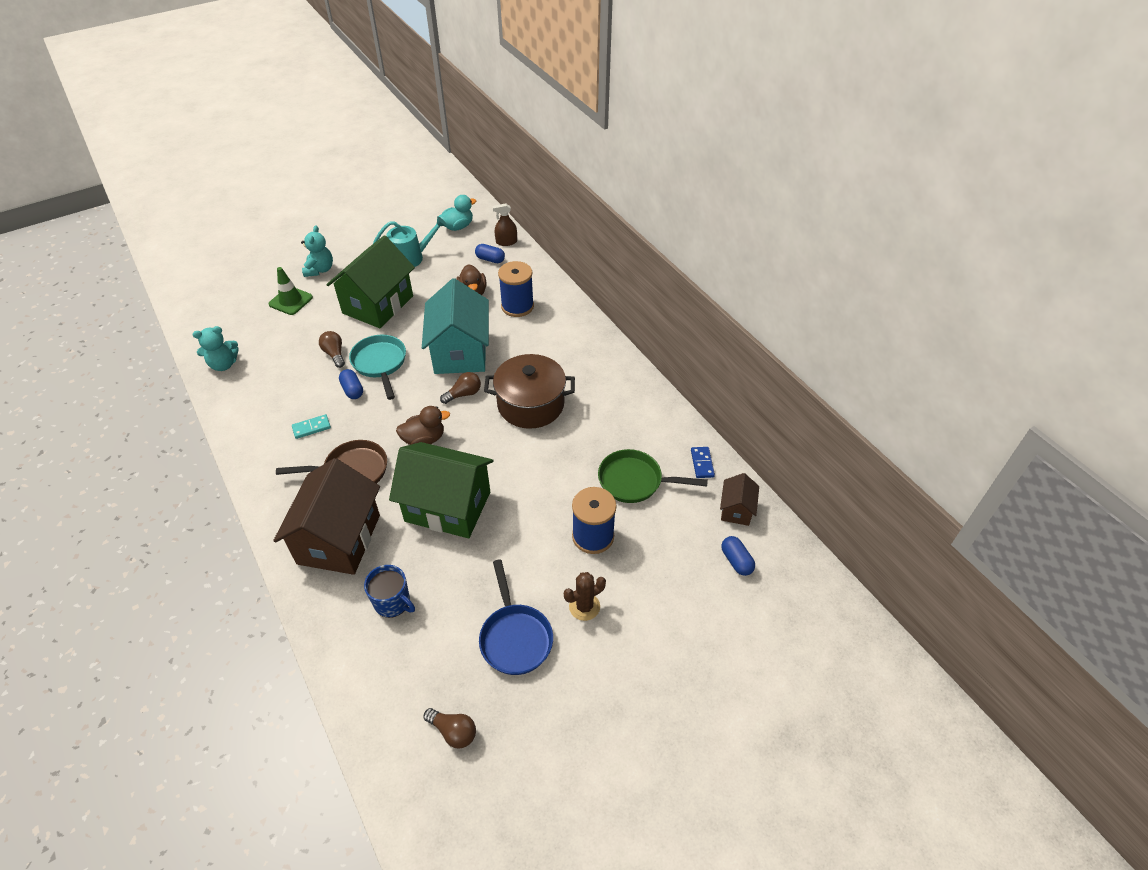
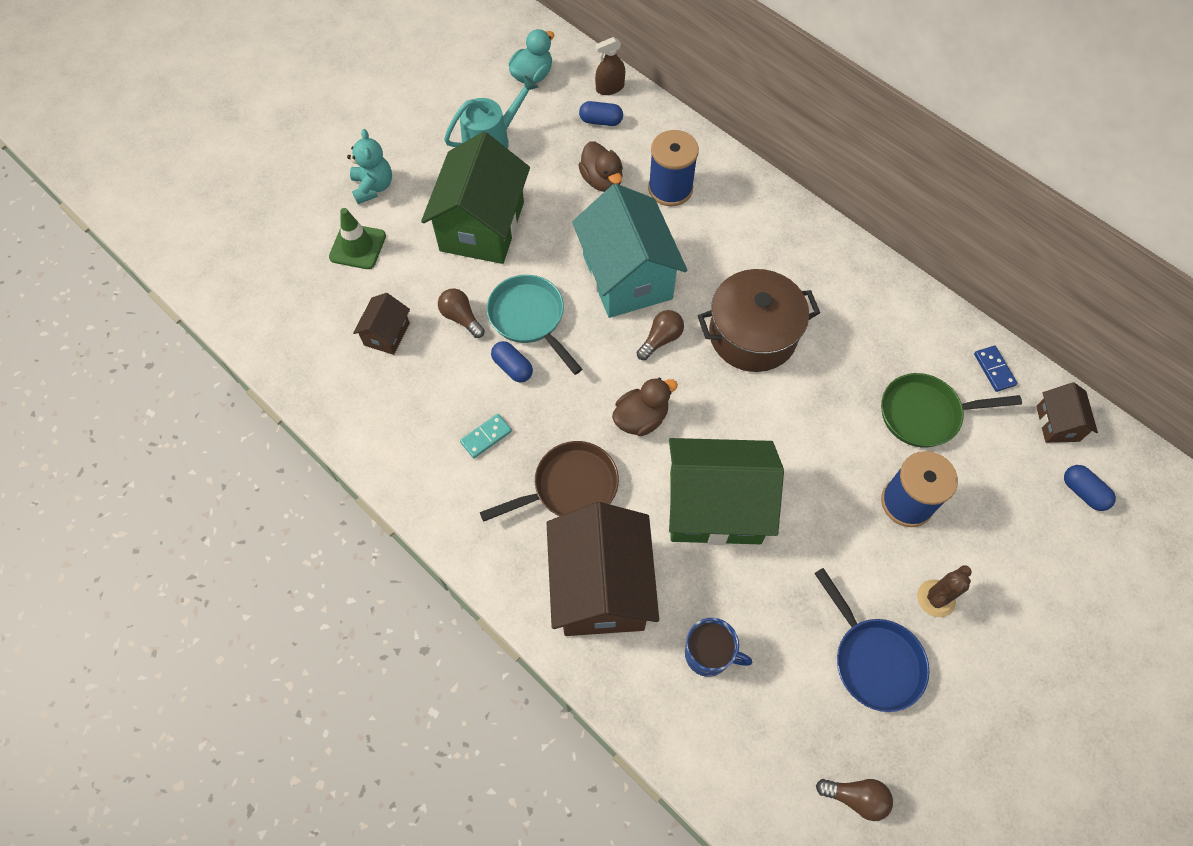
camera: 15 degrees left, 15 degrees up
(224, 364) = (316, 368): turquoise teddy bear -> none
(280, 354) = (387, 334): none -> brown house

